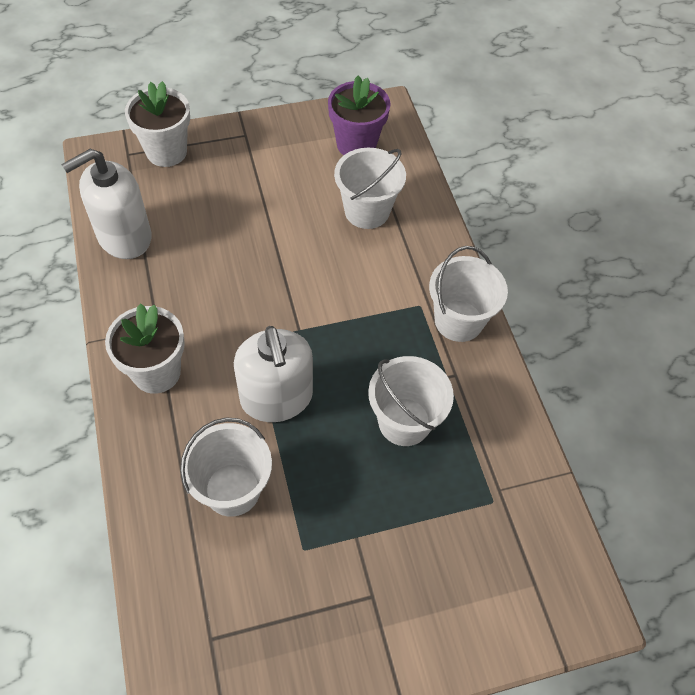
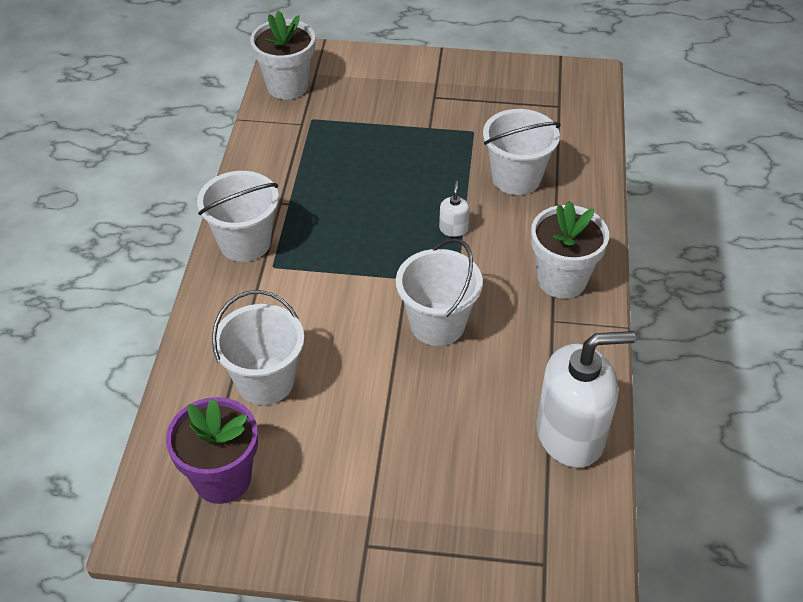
camera: 155 degrees left, 10 degrees down
(166, 152) = (487, 549): white flower pot -> white flower pot (287, 86)
(276, 398) = (453, 229): white soap dispenser -> white soap dispenser, size x0.41
(404, 421) = (348, 182): white bucket -> white bucket (437, 324)

